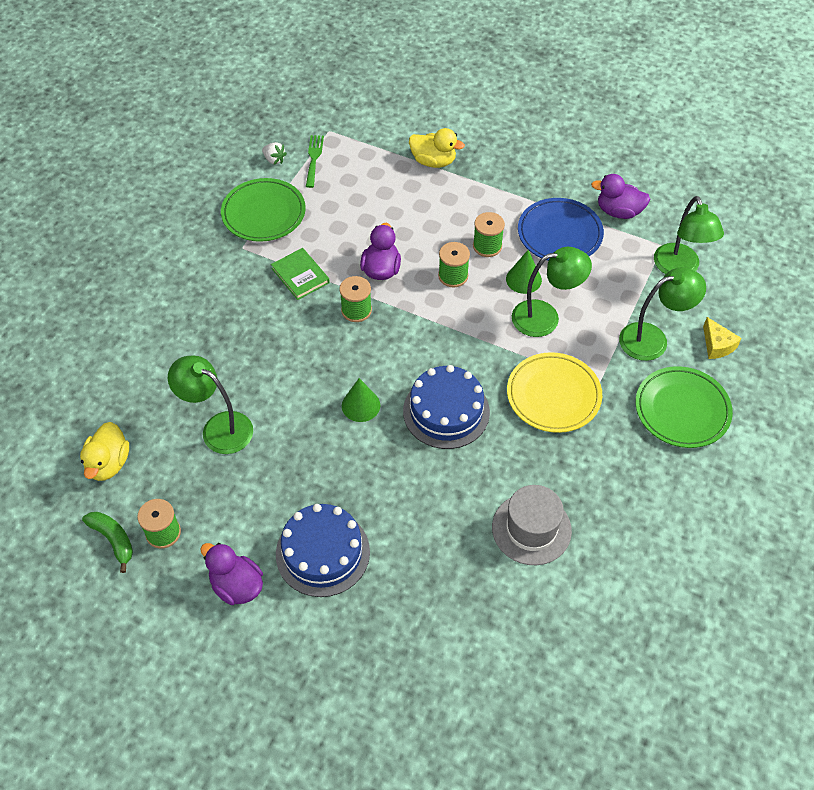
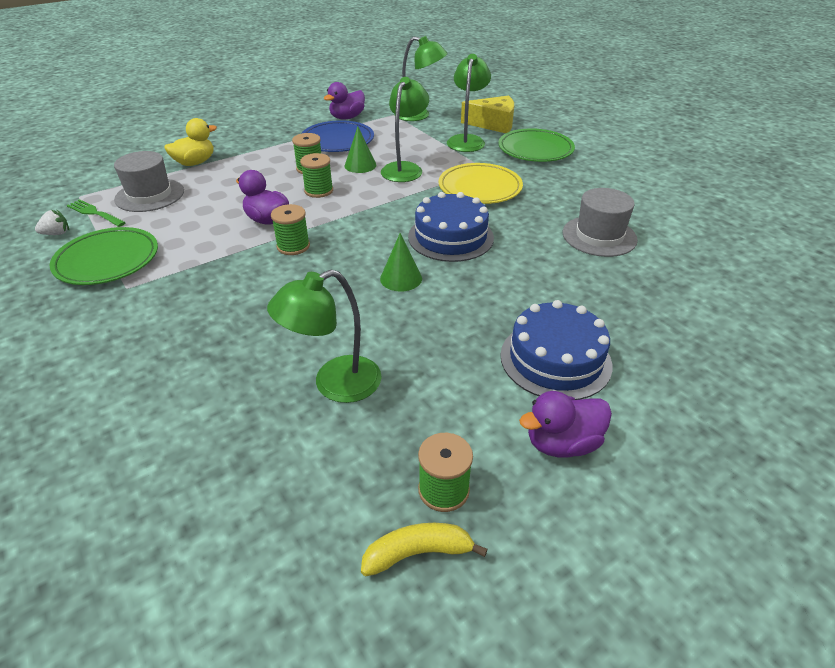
camera: 60 degrees left, 15 degrees down
(108, 463) = (290, 513): yellow duck -> none
(113, 540) = (418, 553): green banana -> yellow banana
(300, 275) = (212, 263): green book -> none
(361, 171) = (150, 195): none -> grey hat
(717, 345) = (493, 124): yellow cheese -> yellow cheese, size x1.69

